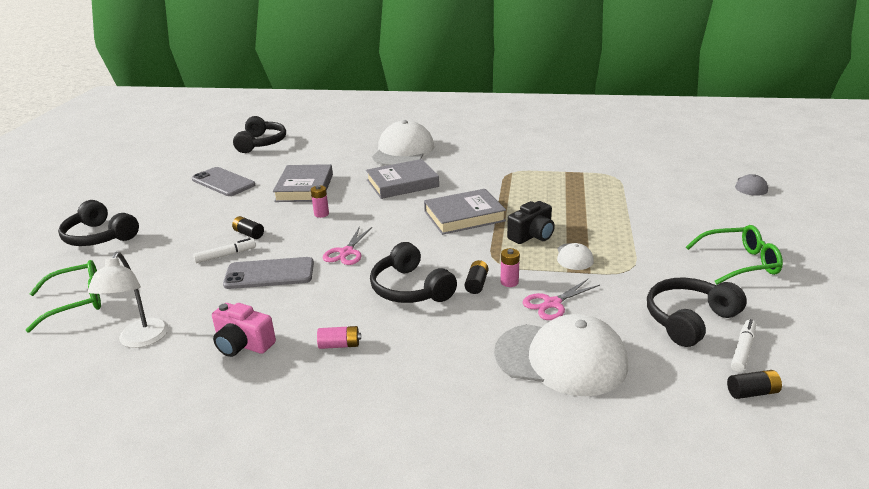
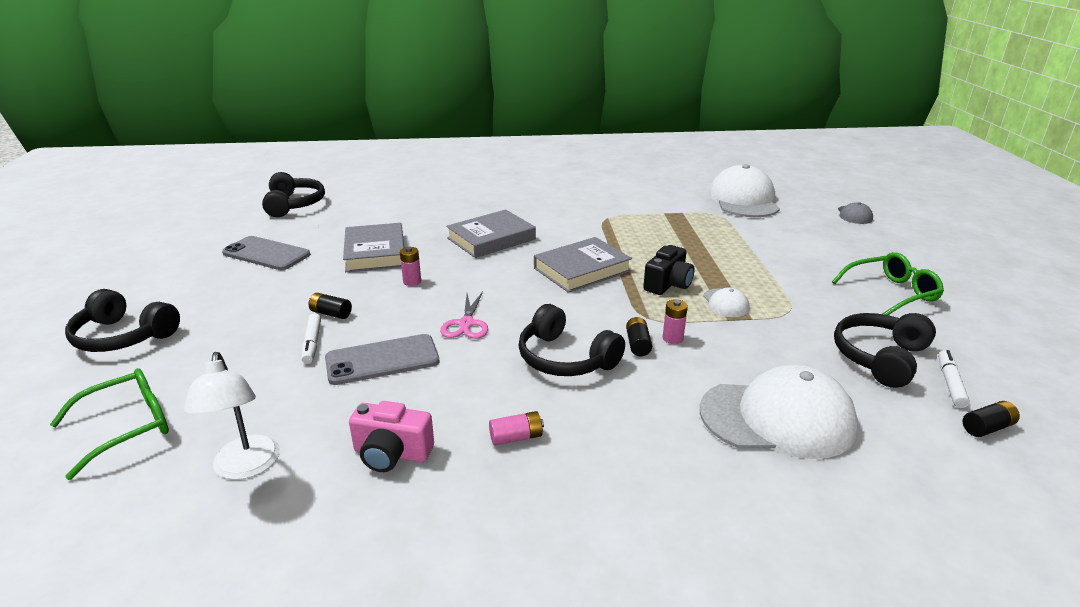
camera: 15 degrees left, 0 degrees up
(225, 255) = (312, 343): white marker -> white marker turned 120 degrees clockwise
(403, 151) = (473, 203): white cap -> white cap (743, 200)
(552, 304) = (732, 357): pink scissors -> none

